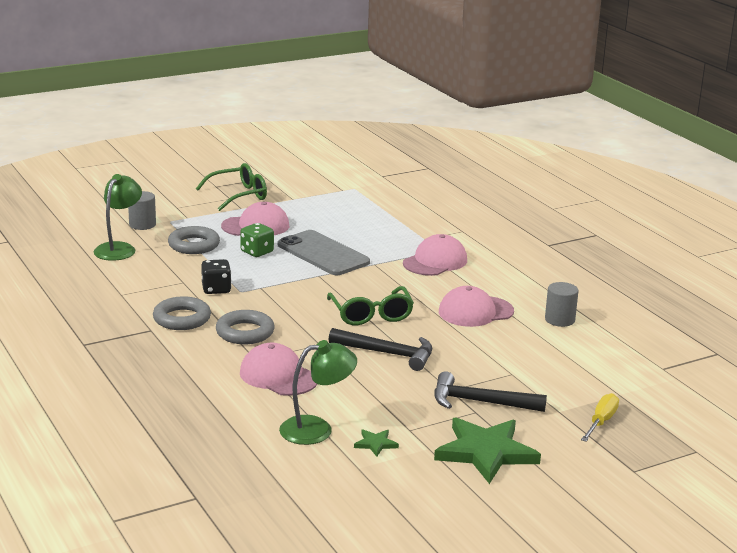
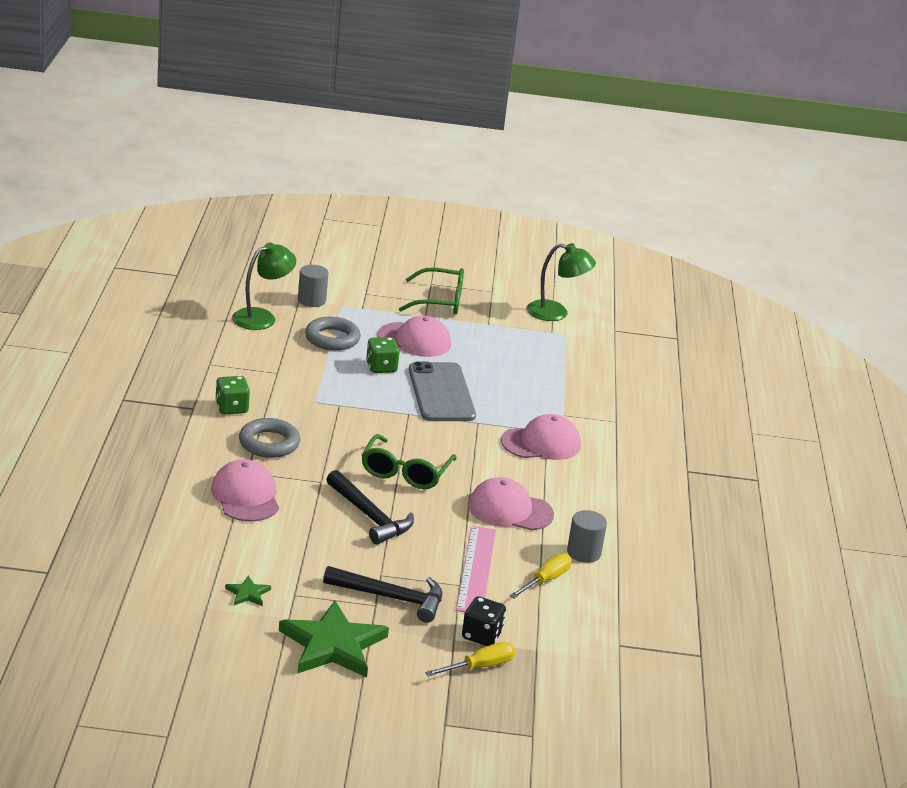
camera: 30 degrees right, 5 degrees up
(182, 319) = (231, 408): grey ring -> green dice
(216, 289) = (297, 391): black dice -> black dice (481, 635)
(317, 429) = (216, 558): green lamp -> green lamp (556, 313)
(480, 402) = (391, 598): black hammer -> black hammer turned 150 degrees clockwise
(508, 359) = (476, 569): none -> pink ruler
(561, 347) = (545, 580): none -> yellow screwdriver

